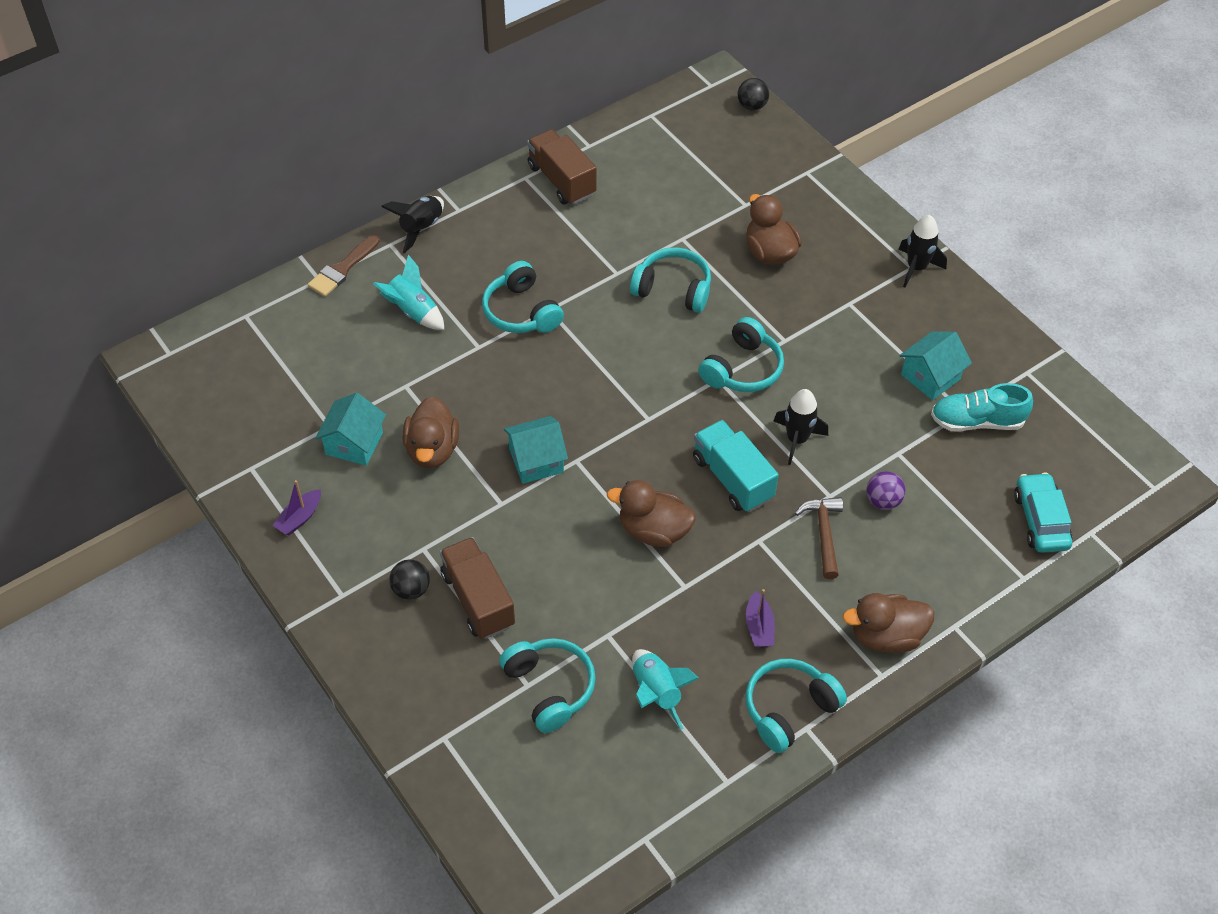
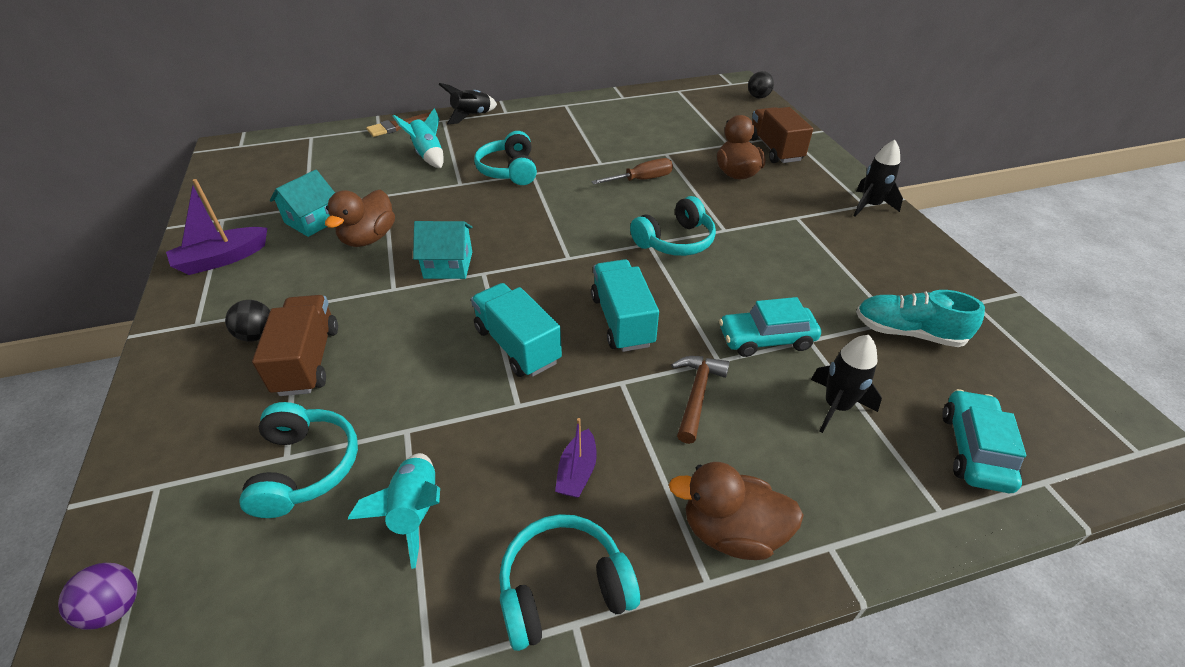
camera: 20 degrees right, 10 degrees down
(299, 518) = (222, 259): purple boat -> purple boat, size x1.62
(562, 180) = (591, 110): brown truck -> brown truck (775, 149)
(653, 531) = (517, 345): brown duck -> turquoise truck
(673, 289) = (641, 180): turquoise headphones -> brown screwdriver
(797, 439) = (703, 304): black rocket -> black rocket (836, 406)
(862, 462) = (766, 339): none -> turquoise car
(882, 501) = (777, 380): purple ball -> purple ball (116, 607)
(930, 377) = (863, 285): turquoise house -> none

